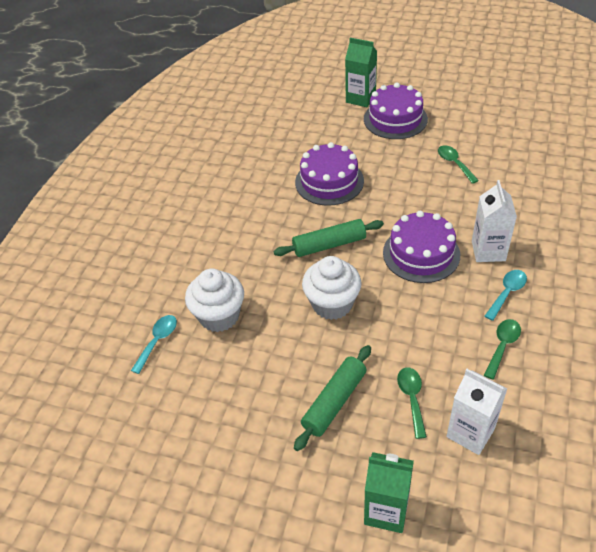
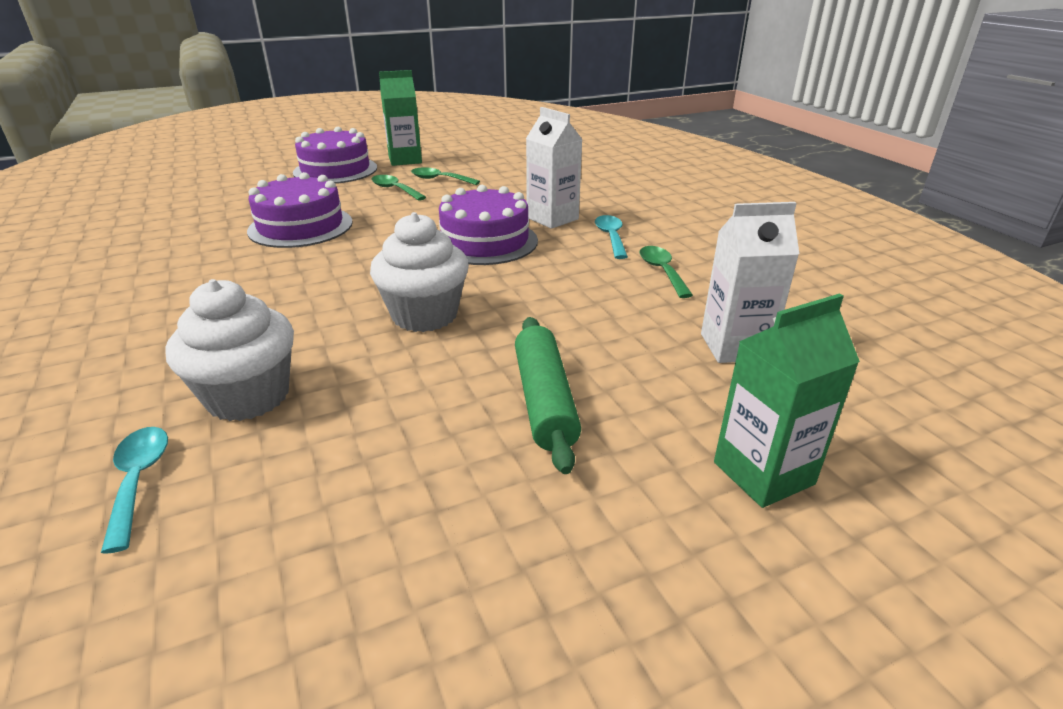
camera: 45 degrees left, 15 degrees down
(329, 245) = (359, 270): green rolling pin -> none
(360, 98) = (275, 167): green carton -> green carton (405, 160)
(412, 398) = (633, 350): green spoon -> green spoon (394, 189)

